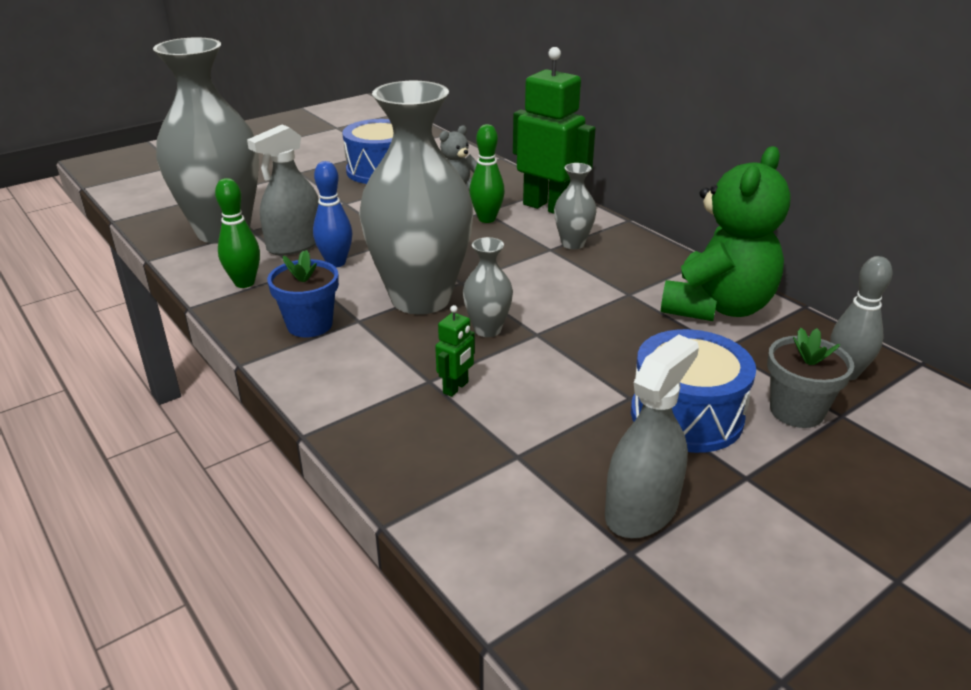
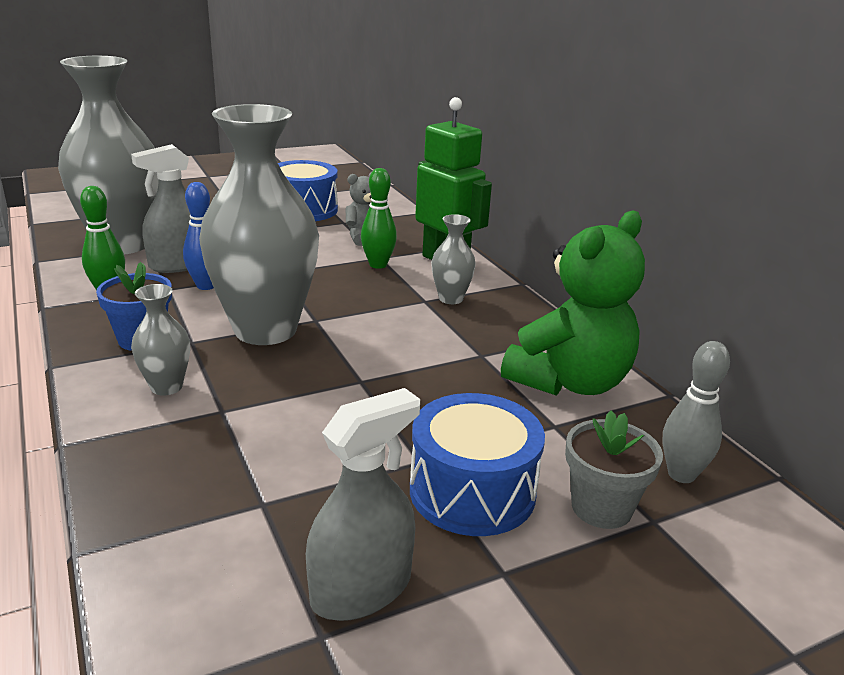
camera: 10 degrees right, 5 degrees down
(456, 388) = (244, 422): green robot -> none
(487, 329) = (313, 369): grey vase -> grey vase (166, 387)

